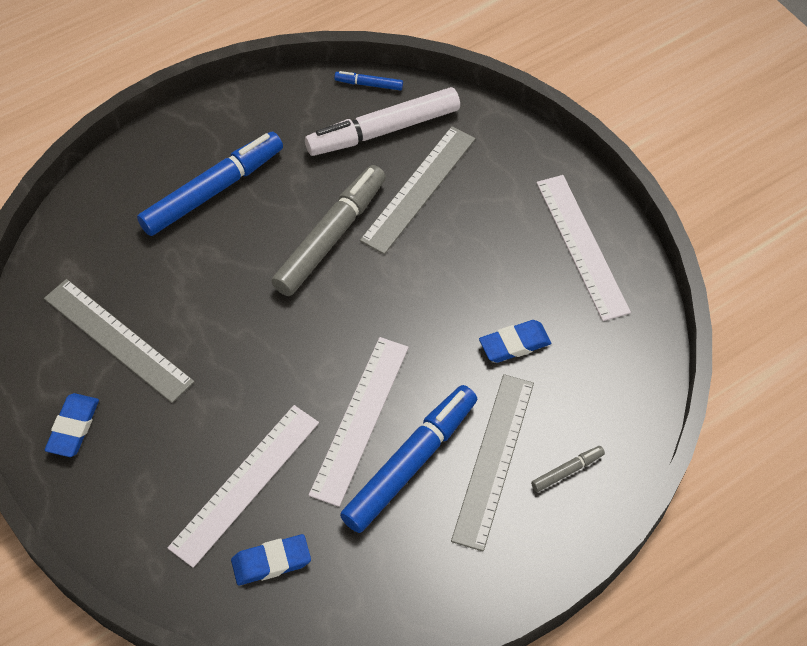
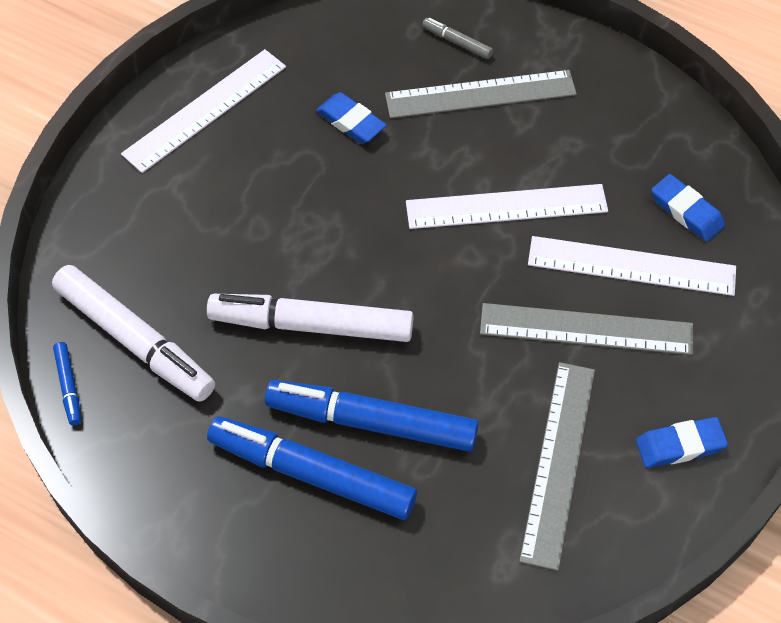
camera: 115 degrees left, 0 degrees up
(331, 237) = (311, 325): grey marker -> white marker
(410, 463) = (524, 151): blue marker -> blue marker (371, 422)
(419, 189) = (203, 272): grey ruler -> grey ruler (586, 329)

